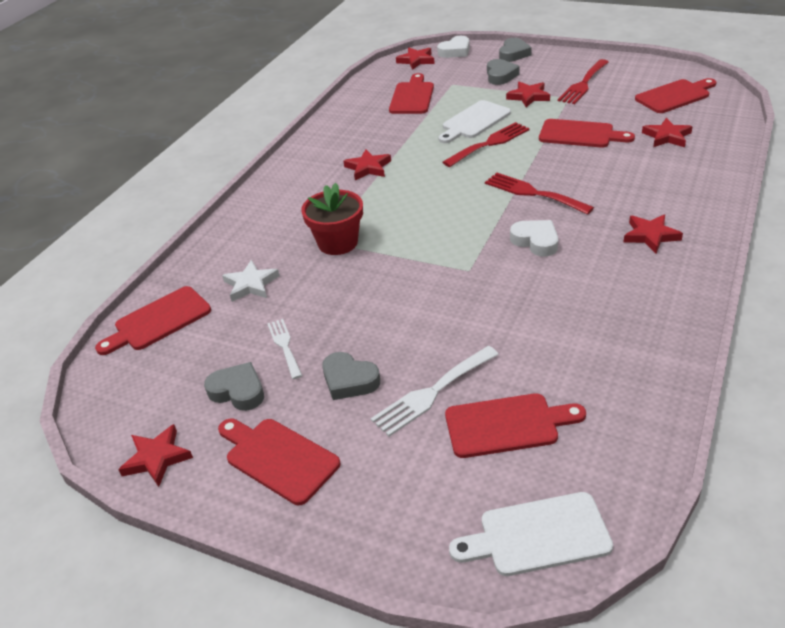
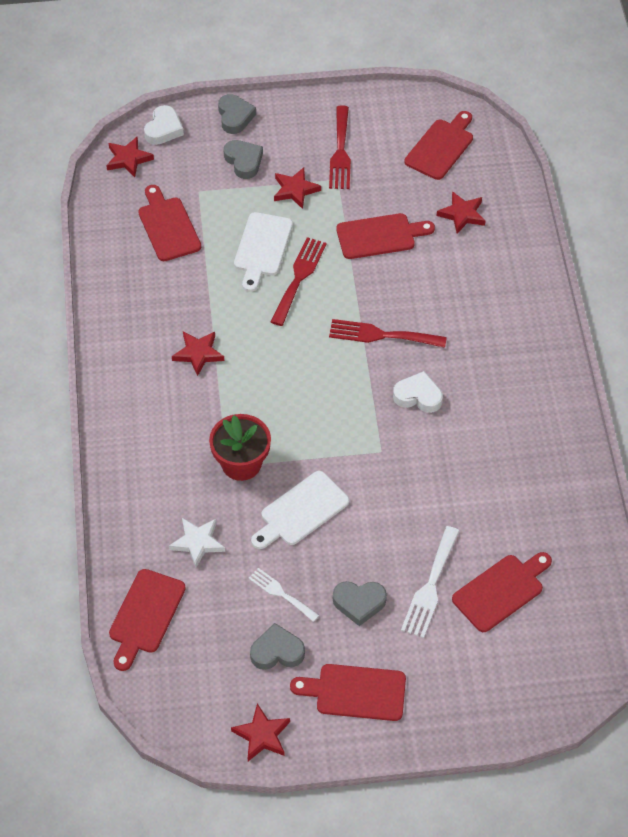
camera: 35 degrees left, 15 degrees up
(537, 535) = (569, 666): white cutting board -> white cutting board (301, 511)
(650, 236) = (509, 355): red star -> none

